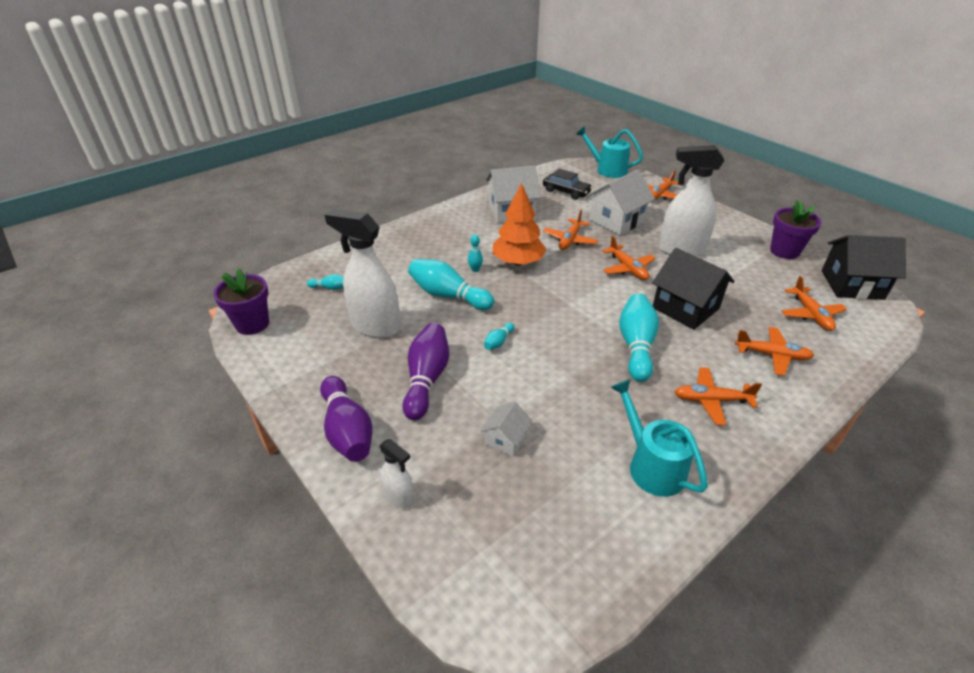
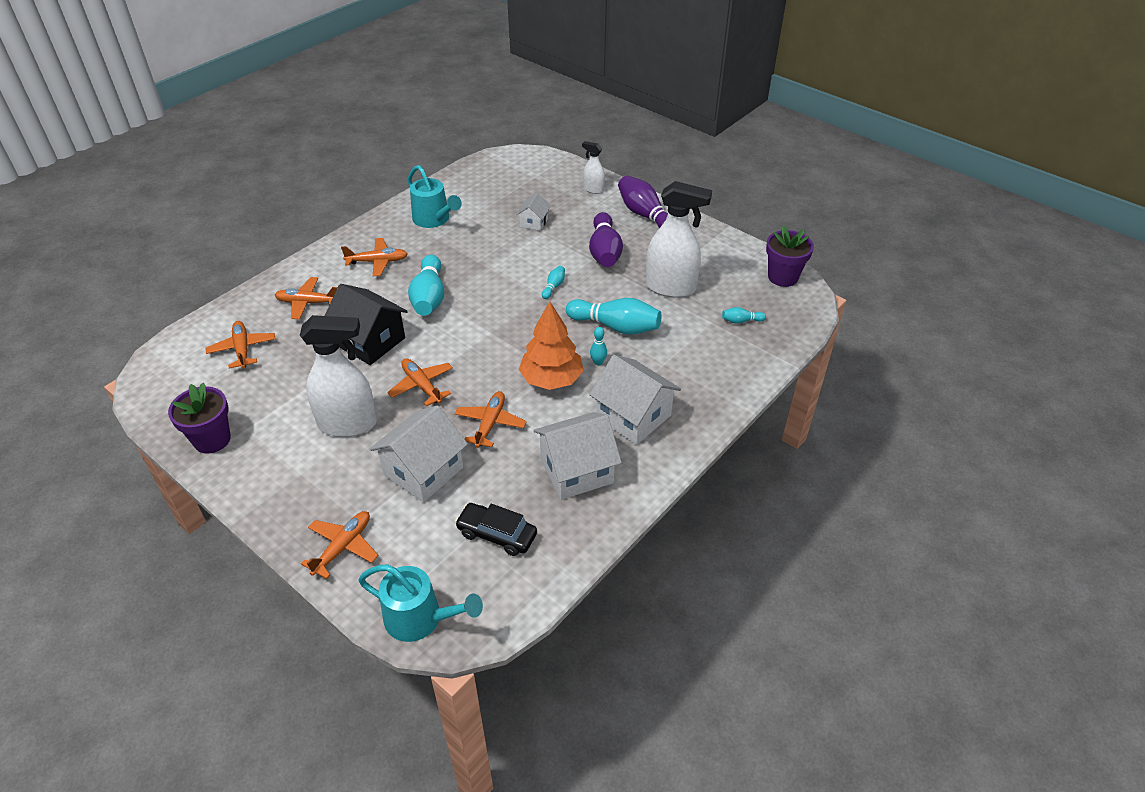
camera: 170 degrees right, 5 degrees up
(461, 234) = (633, 416): none -> white house
(852, 285) = (166, 394): black house -> none

